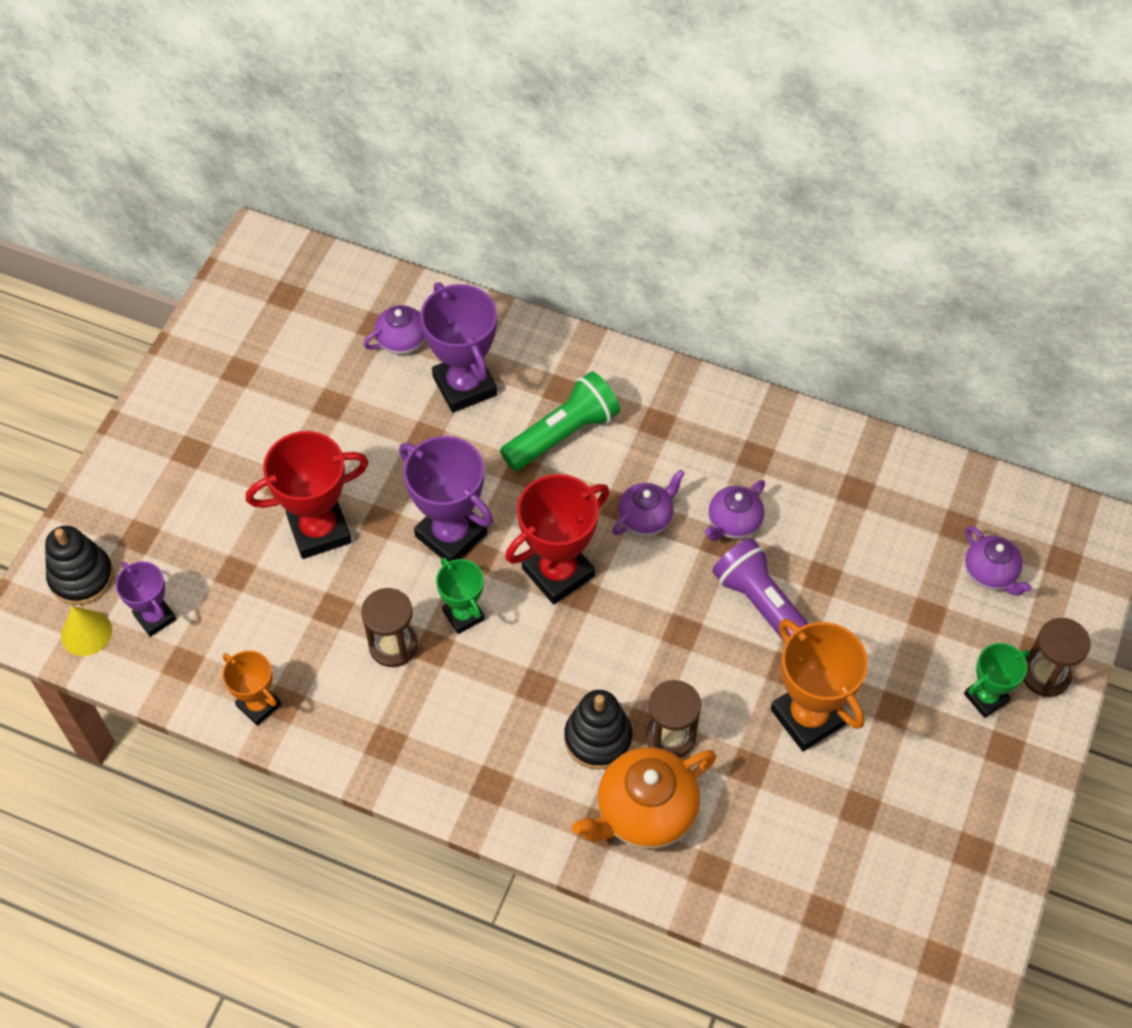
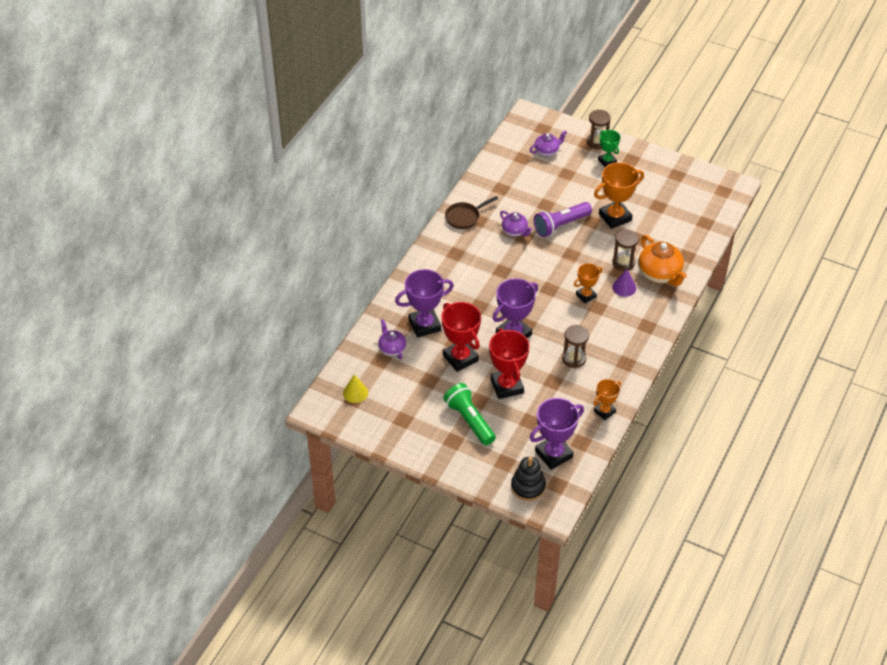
camera: 85 degrees left, 10 degrees down
(86, 633) = (561, 483): yellow cone -> yellow cone (355, 392)
(155, 617) = (553, 454): purple trophy -> purple trophy, size x1.70
(463, 615) = (558, 331): green trophy -> none
(558, 572) = (537, 295): red trophy -> red trophy (460, 358)
(562, 434) = (458, 289): green flashlight -> green flashlight (469, 420)
(566, 663) = (586, 295): none -> orange trophy
(598, 738) = (624, 287): black stacking toy -> purple cone
(646, 518) = (509, 262): purple teapot -> none
(760, 431) = (465, 217): none -> brown pan

